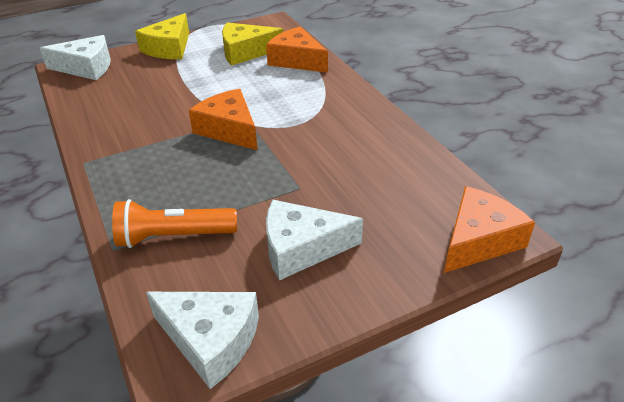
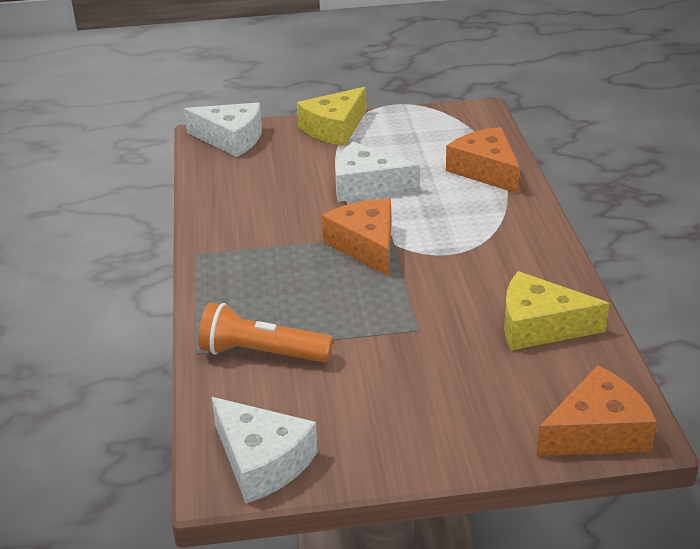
camera: 20 degrees right, 5 degrees down
(246, 52) = (426, 149): yellow cheese -> yellow cheese (540, 326)
(301, 248) = (391, 395): white cheese -> white cheese (367, 186)

